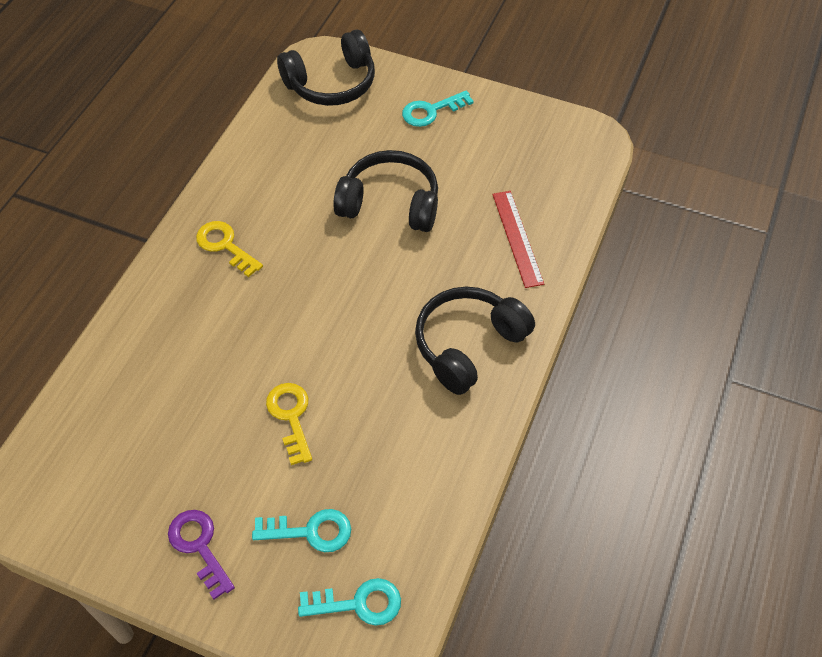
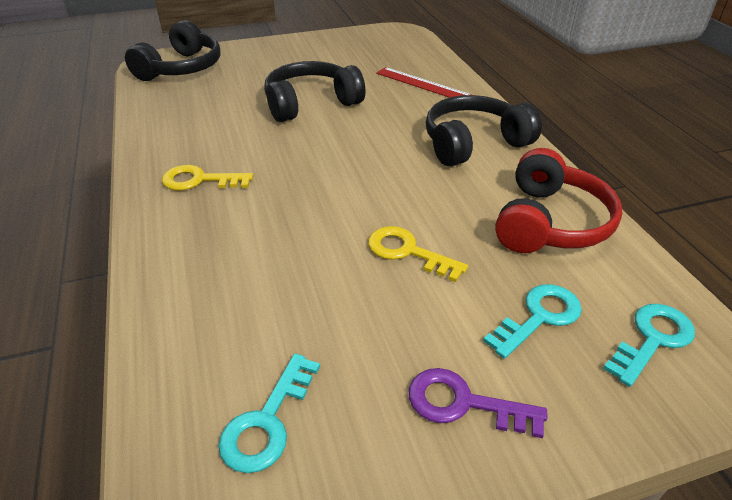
camera: 40 degrees left, 15 degrees down
(420, 467) = (549, 222): none -> red headphones
(431, 111) = (277, 55): turquoise key -> turquoise key (267, 422)
(468, 345) = (473, 143): black headphones -> black headphones turned 60 degrees clockwise

